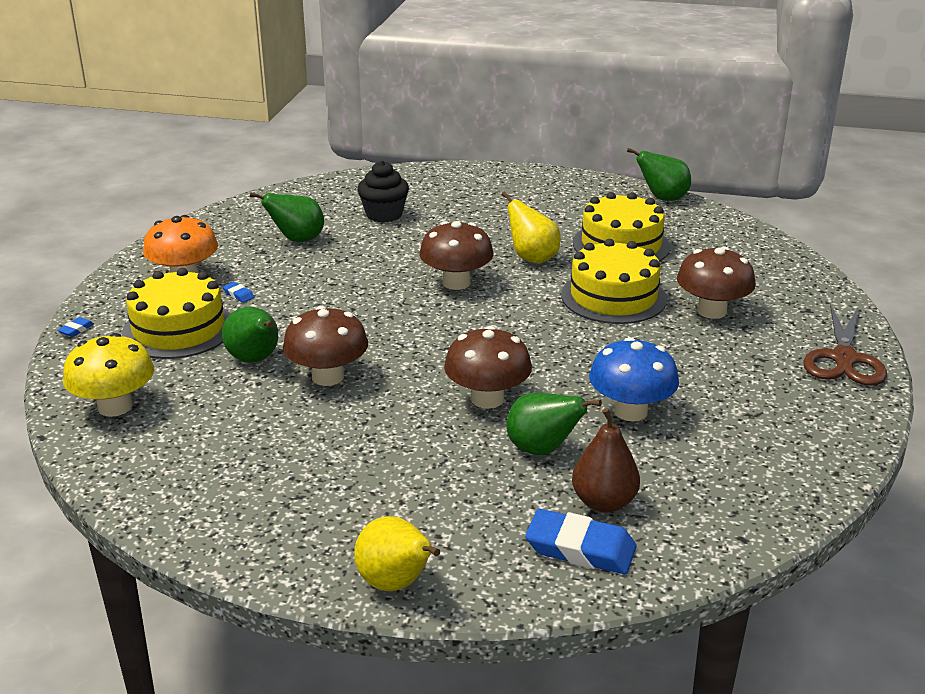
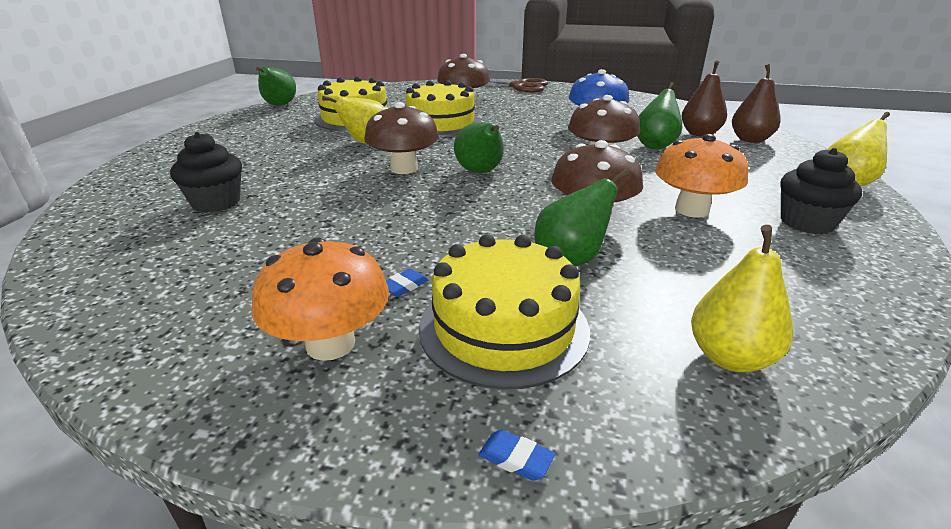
camera: 90 degrees left, 0 degrees up
(115, 406) = (730, 357): yellow mushroom -> yellow pear
(292, 507) = (807, 223): none -> black cupcake
(297, 240) = (250, 254): green pear -> green pear (480, 172)
(336, 438) = (691, 210): none -> orange mushroom
(580, 549) = (750, 140): blue eraser -> brown pear

